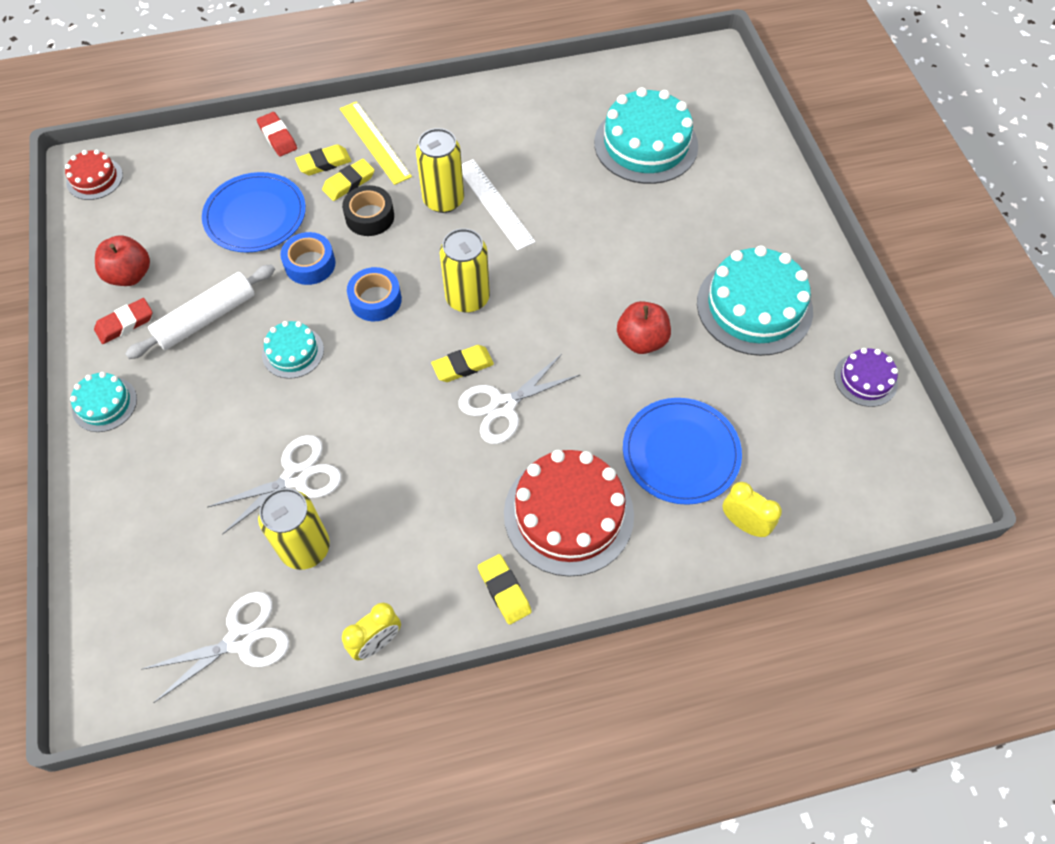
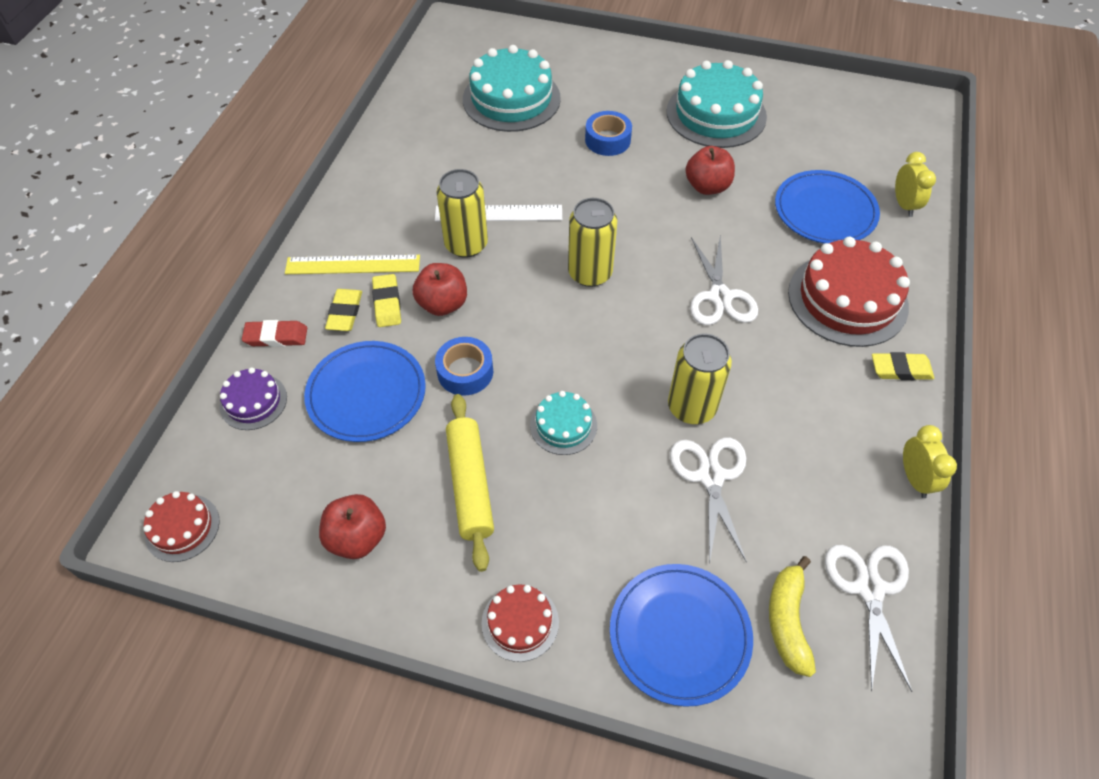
camera: 60 degrees left, 5 degrees down
(104, 404) = (520, 622): turquoise cake -> red cake
(125, 323) = (422, 565): red eraser -> none
(137, 512) = (679, 634): none -> blue plate
(182, 585) = (787, 620): none -> yellow banana
(206, 318) = (470, 485): white rolling pin -> yellow rolling pin
(305, 548) = (793, 498): yellow can -> yellow can (691, 407)
(370, 217) = (442, 304): black tape -> red apple
(375, 300) = (545, 338): blue tape -> blue tape (607, 140)
(463, 366) = (661, 306): yellow eraser -> none
(744, 524) = (904, 205): yellow clock -> yellow clock turned 105 degrees clockwise
(865, 379) = (815, 91): purple cake -> purple cake (253, 401)

